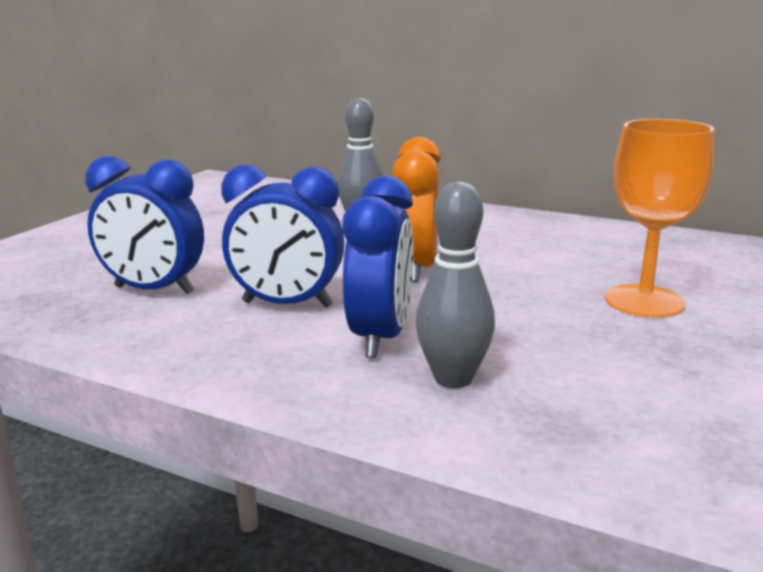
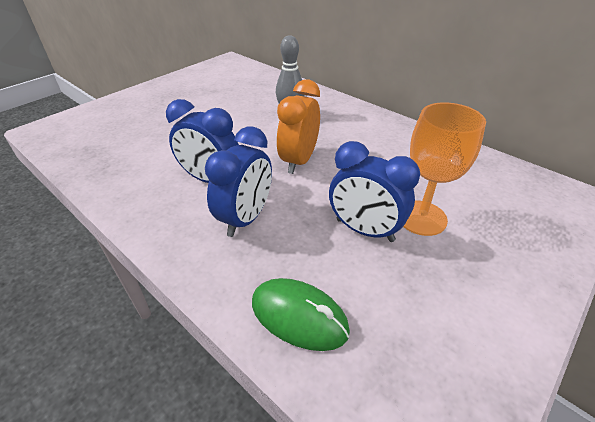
camera: 15 degrees right, 20 degrees up
(154, 290) = (149, 154): blue clock -> blue clock (364, 230)
(453, 378) = (266, 263): grey bowling pin -> none
(551, 424) = (299, 316): none -> green mouse

